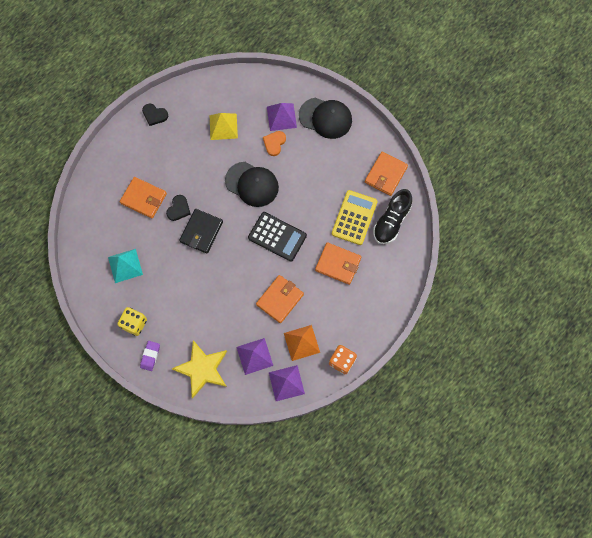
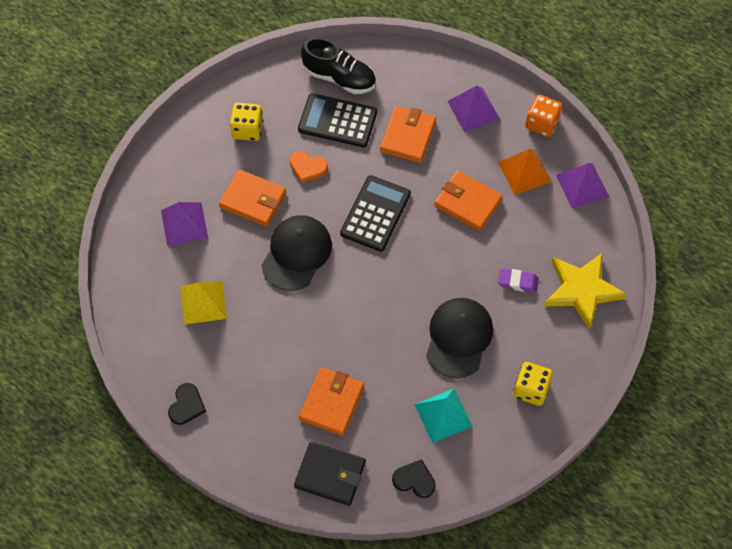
camera: 95 degrees left, 10 degrees down
(150, 356) = (575, 361): purple eraser -> purple eraser (518, 282)
(178, 209) = (344, 350): black heart -> black heart (414, 480)
(201, 232) = (378, 314): black wallet -> black wallet (330, 475)
(254, 356) = (552, 227): purple pyramid -> purple pyramid (473, 109)
(274, 143) = (228, 230): orange heart -> orange heart (307, 167)
(325, 118) = (184, 166): black cap -> black cap (458, 338)
(351, 158) = (247, 129): none -> yellow dice
(354, 217) = (337, 121): yellow calculator -> black calculator
(385, 175) = (270, 87): orange wallet -> orange wallet (253, 200)

